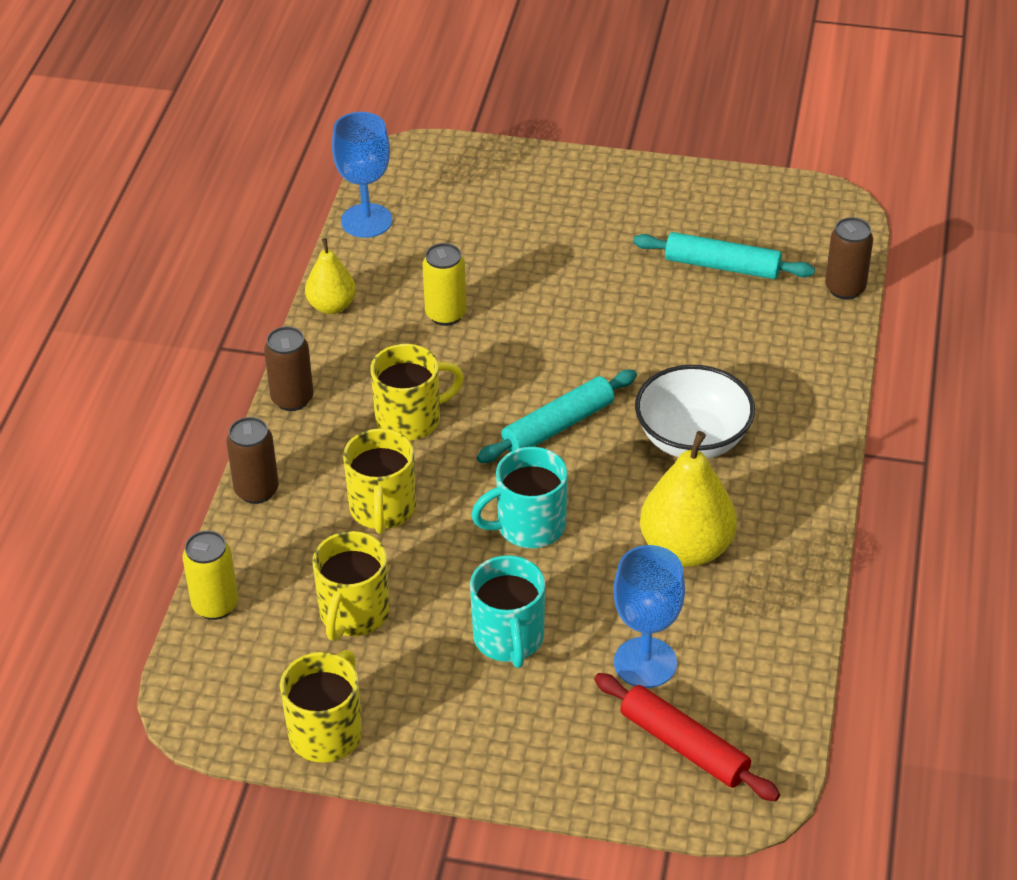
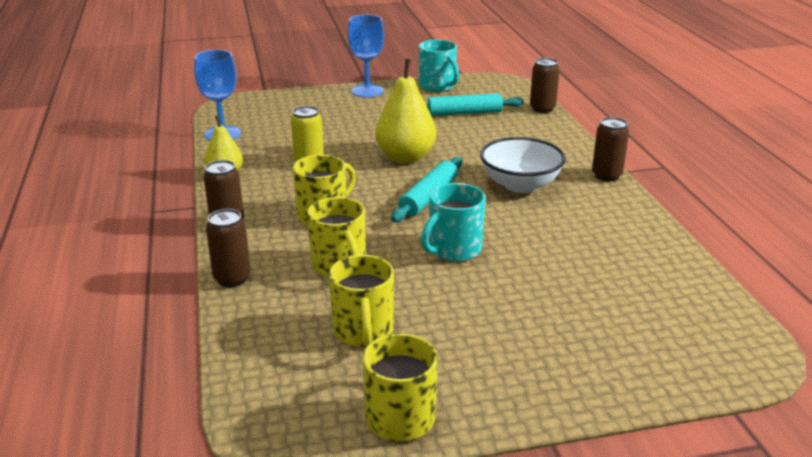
camera: 25 degrees left, 15 degrees down
(215, 605) = (242, 357): yellow can -> none
(509, 639) = (495, 314): turquoise mug -> turquoise mug (438, 86)
(645, 662) = (603, 301): blue goblet -> blue goblet (367, 91)
(684, 746) = (679, 341): red rolling pin -> none
(686, 549) = (569, 235): yellow pear -> yellow pear (405, 157)
(823, 457) = (606, 176): none -> brown can

